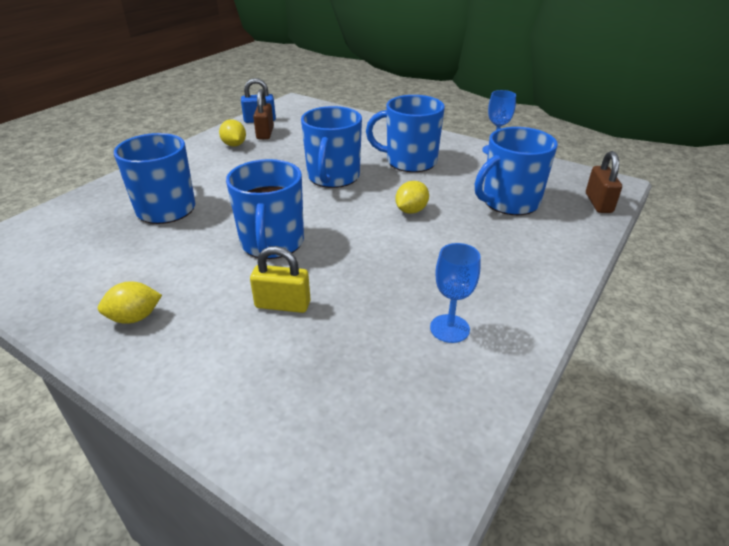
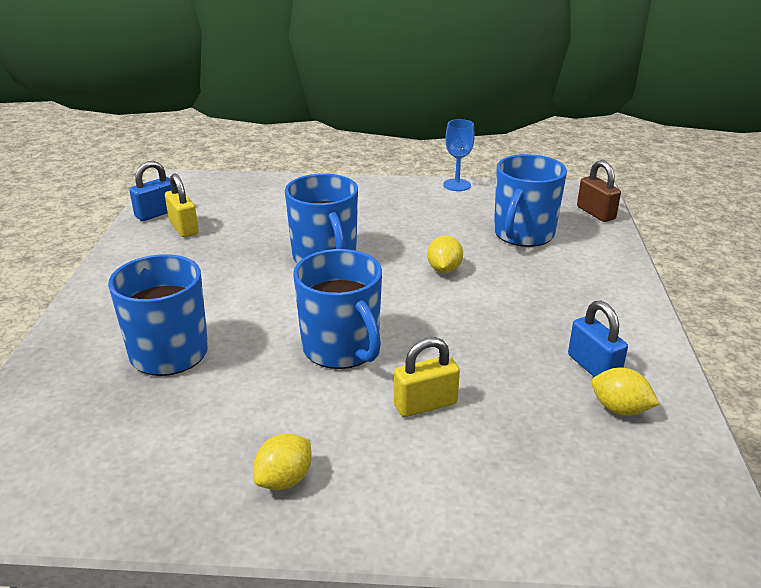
camera: 30 degrees left, 5 degrees down
(234, 145) = (161, 252): yellow lemon -> yellow lemon (619, 409)
(265, 133) = (184, 228): brown padlock -> yellow padlock
(410, 161) = (387, 218): blue mug -> none
(449, 328) = (593, 367): blue goblet -> blue padlock

